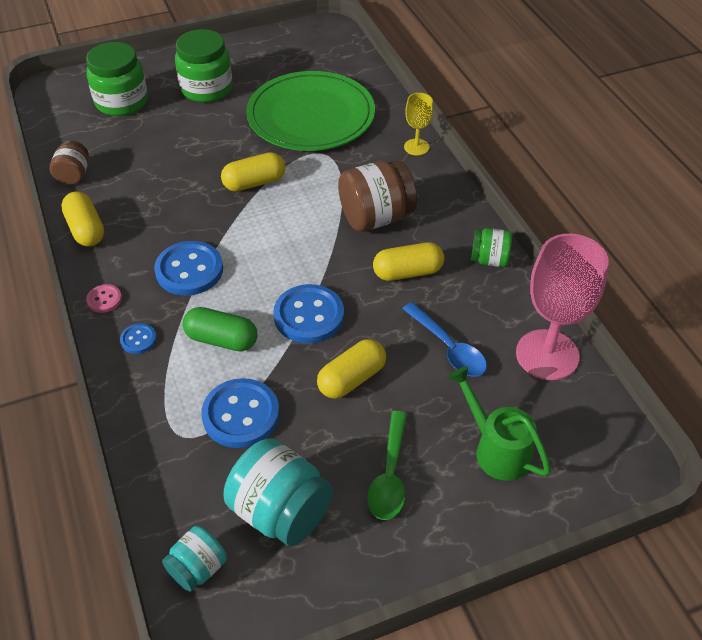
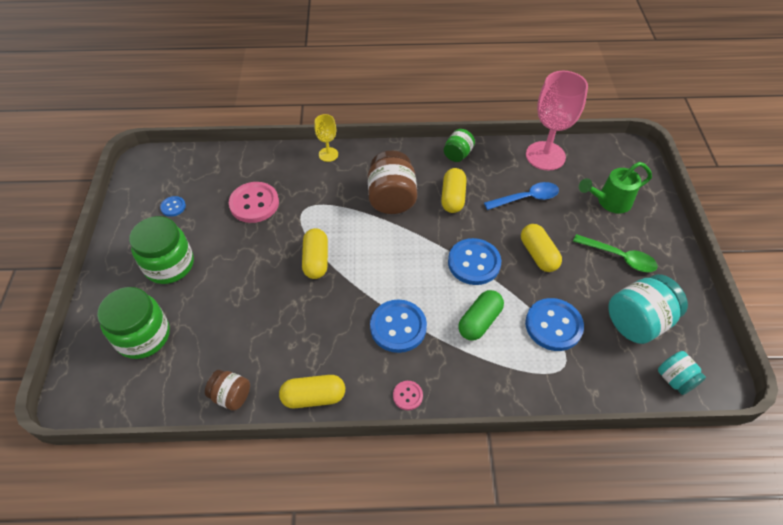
camera: 70 degrees left, 5 degrees up
(138, 339) = (461, 378): blue button -> blue button (173, 207)
(311, 116) = (254, 203): green plate -> pink button

